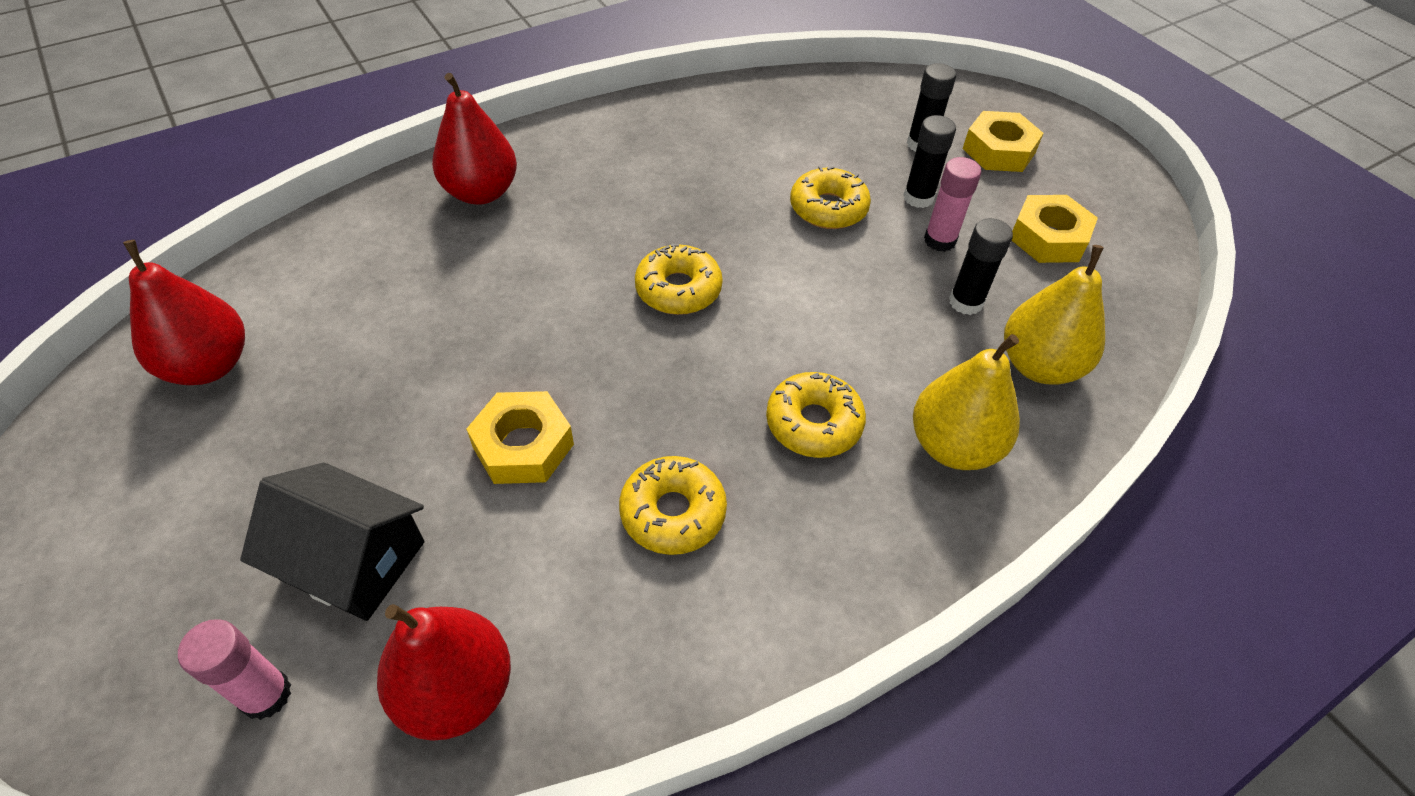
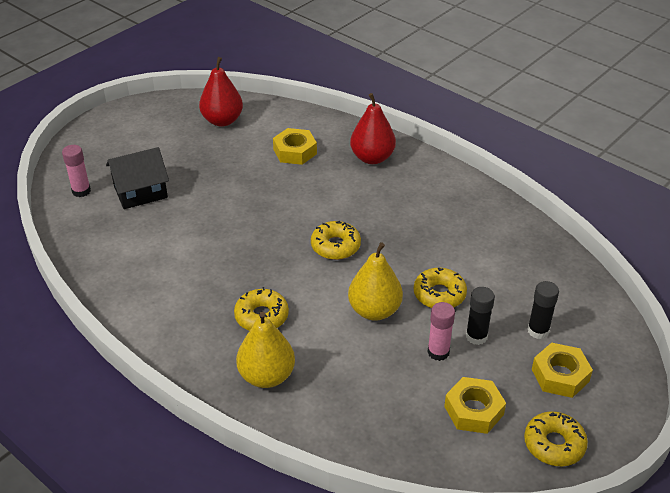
camera: 75 degrees right, 10 degrees down
(353, 560) = (140, 192): black house -> black house turned 60 degrees clockwise
(456, 690) = (92, 236): red pear -> none
(523, 445) = (212, 220): yellow nut -> yellow nut (295, 151)
(673, 512) = (190, 277): yellow donut -> yellow donut (554, 444)
(966, 302) = (385, 371): black glue stick -> none
(1039, 365) = (345, 412): yellow pear -> yellow pear (374, 310)

